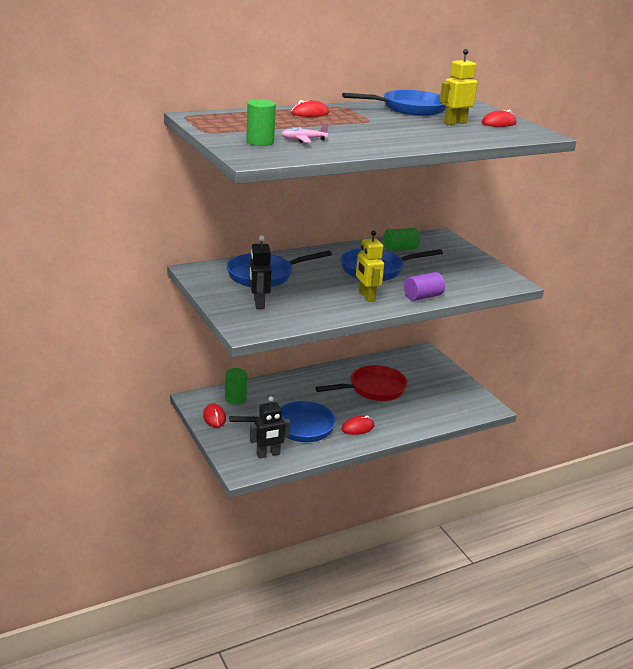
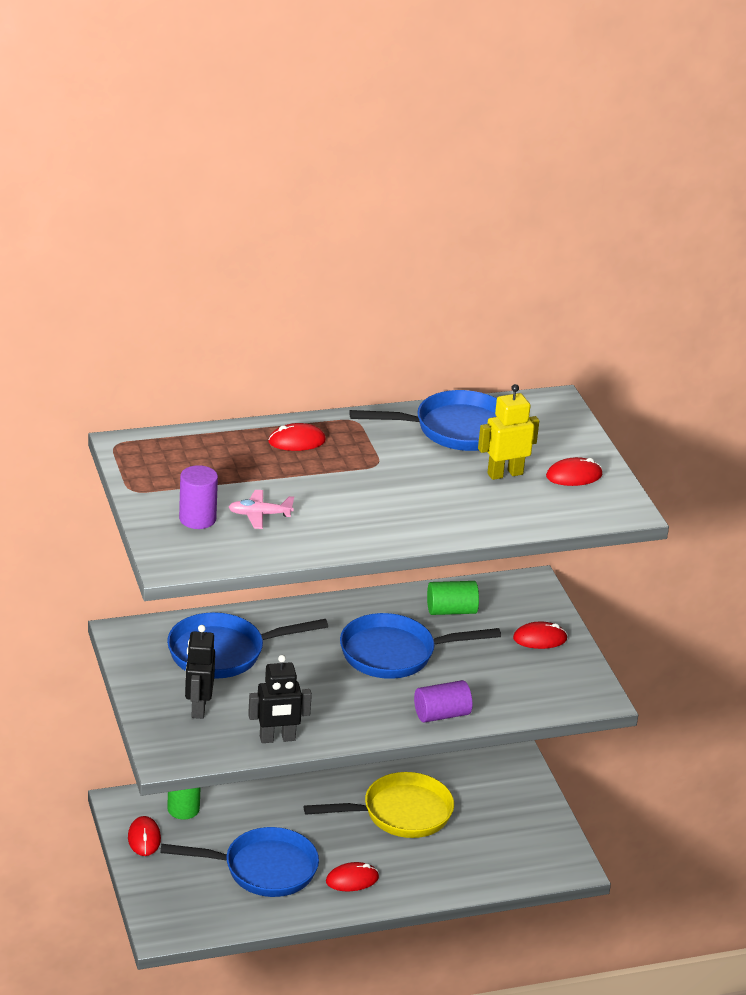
camera: 10 degrees right, 5 degrees up
(260, 142) = (197, 519): green cylinder -> purple cylinder
(268, 454) = (206, 909): black robot -> black robot (277, 738)
(366, 296) = (358, 707): yellow robot -> none
(373, 389) = (400, 813): red pan -> yellow pan
(461, 258) = (540, 638): none -> red mouse

